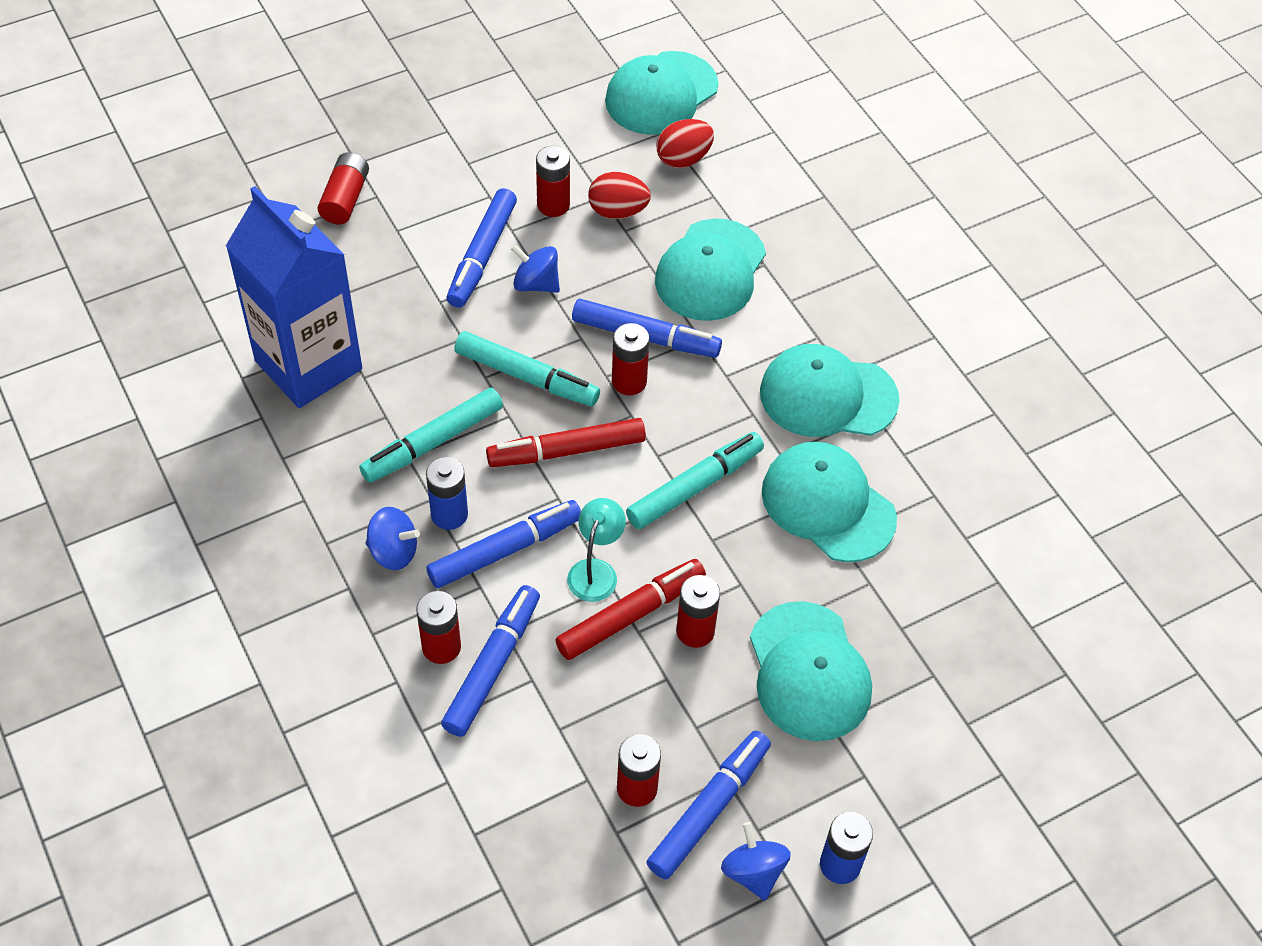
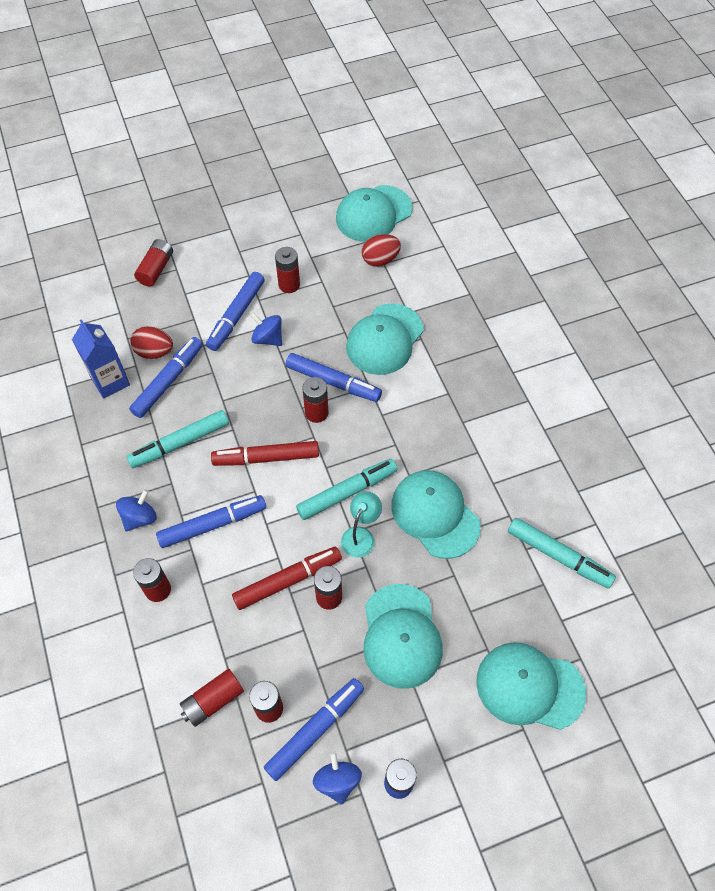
camera: 10 degrees right, 5 degrees up
(308, 365) = (110, 381): blue carton -> blue carton, size x0.58
(393, 551) = (139, 518): blue spinning top -> blue spinning top turned 75 degrees counterclockwise
(449, 514) = (181, 495): blue battery -> none
(492, 666) = (189, 607): blue marker -> blue marker (168, 381)
(527, 377) = (250, 403): turquoise marker -> turquoise marker (558, 556)
(553, 787) = (213, 700): none -> red battery
(595, 571) = (270, 546): turquoise lamp -> turquoise lamp (361, 535)
(618, 211) = (330, 293): red egg -> red egg (154, 352)
(828, 396) = (448, 436): turquoise cap -> turquoise cap (529, 686)

